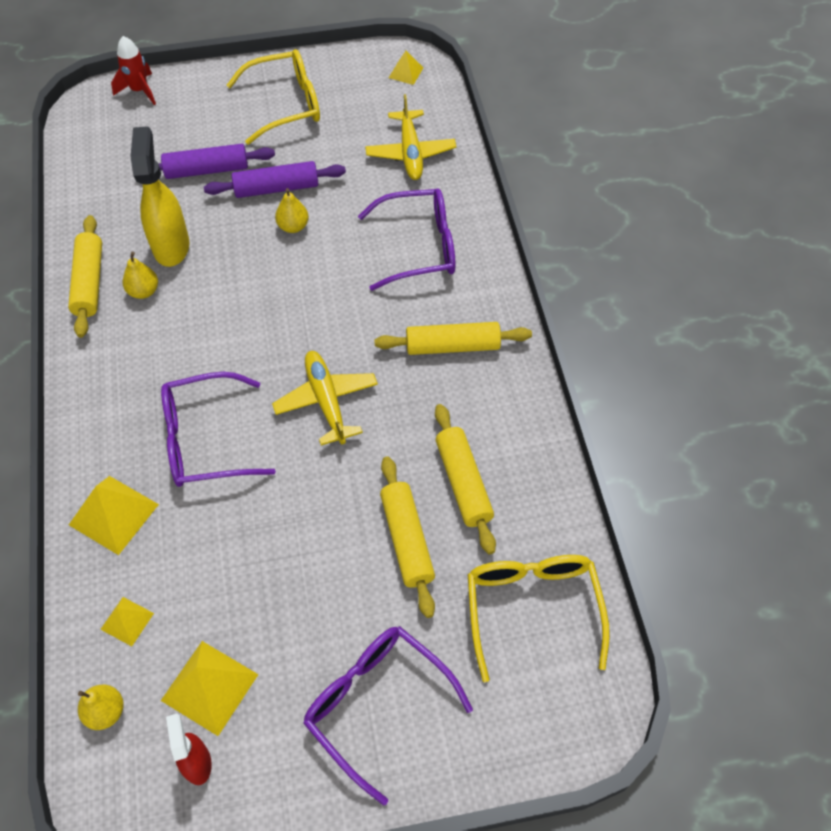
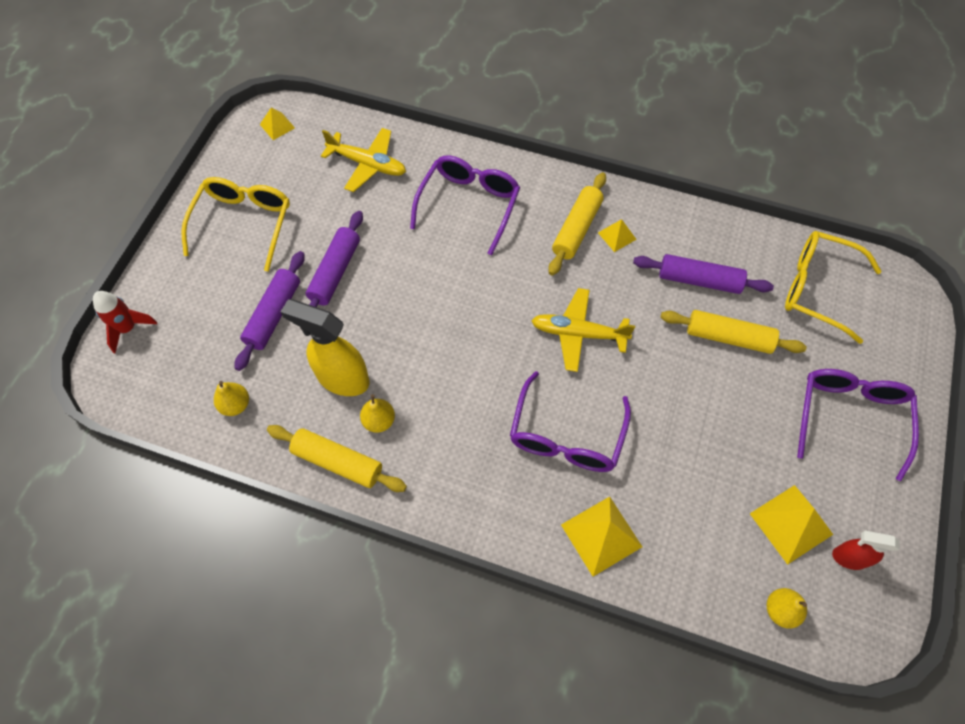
camera: 60 degrees left, 5 degrees up
(127, 621) = (707, 563): yellow pyramid -> yellow pyramid (617, 236)
(293, 226) = (386, 279): yellow pear -> yellow pear (235, 405)
(376, 704) = (850, 417): purple glasses -> purple glasses turned 120 degrees clockwise
(463, 483) = (699, 280): yellow rolling pin -> purple rolling pin

